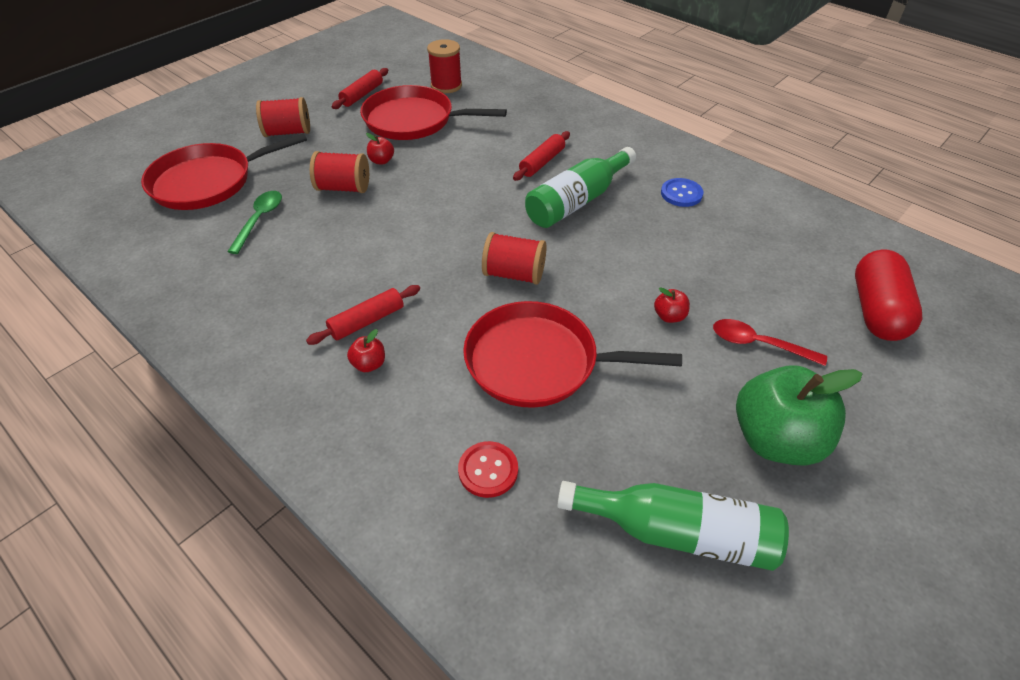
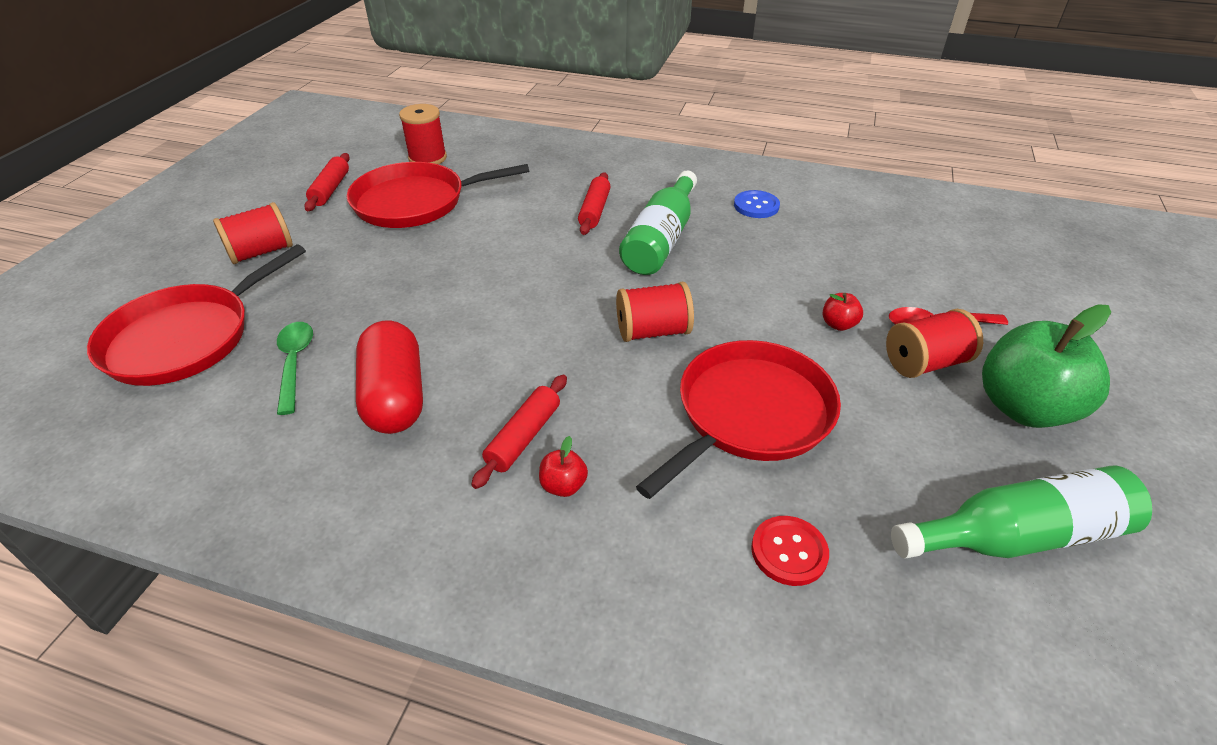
camera: 25 degrees left, 5 degrees down
(343, 188) = (382, 296): red spool -> red spool (925, 363)
(381, 161) = (408, 254): red apple -> none
(538, 362) = (749, 414): red pan -> red pan turned 150 degrees clockwise
(876, 311) = (1004, 262): red capsule -> red capsule (395, 396)

